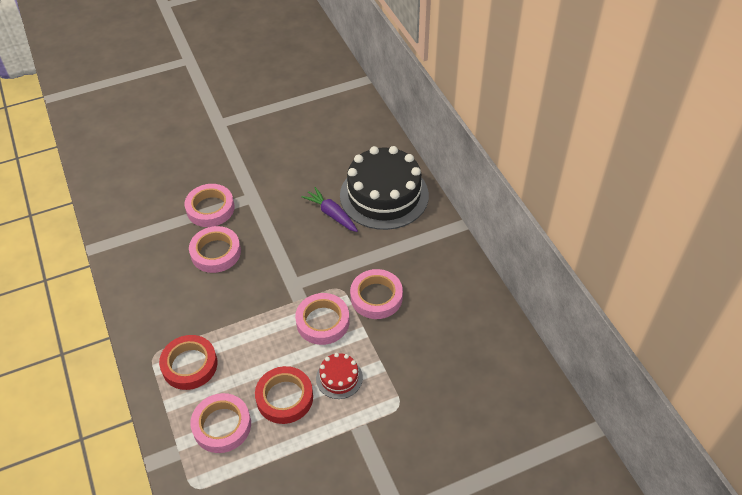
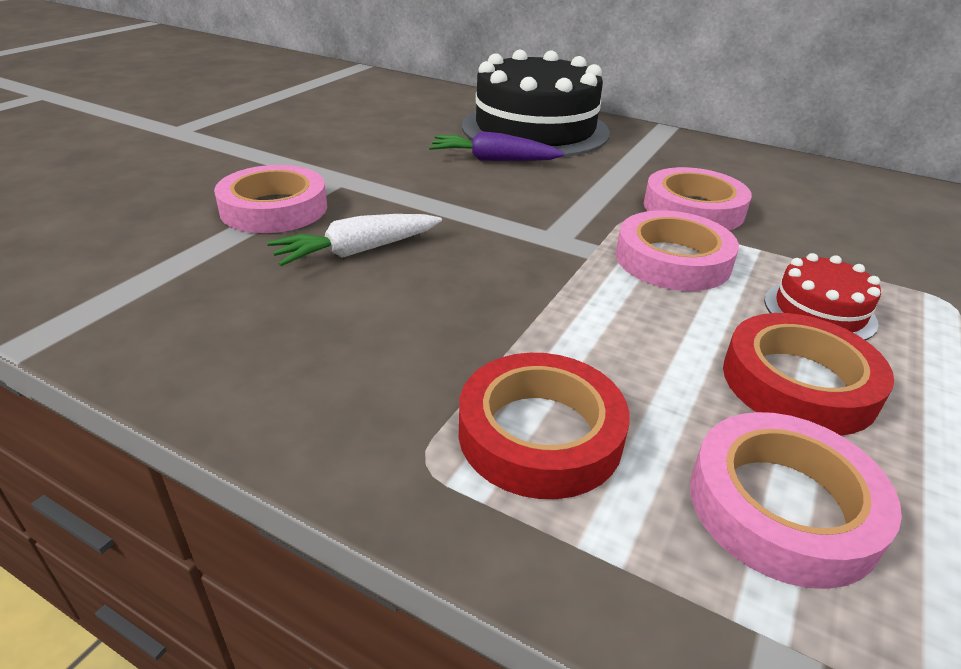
camera: 40 degrees left, 15 degrees down
(215, 252) = (357, 251): pink tape -> white carrot

